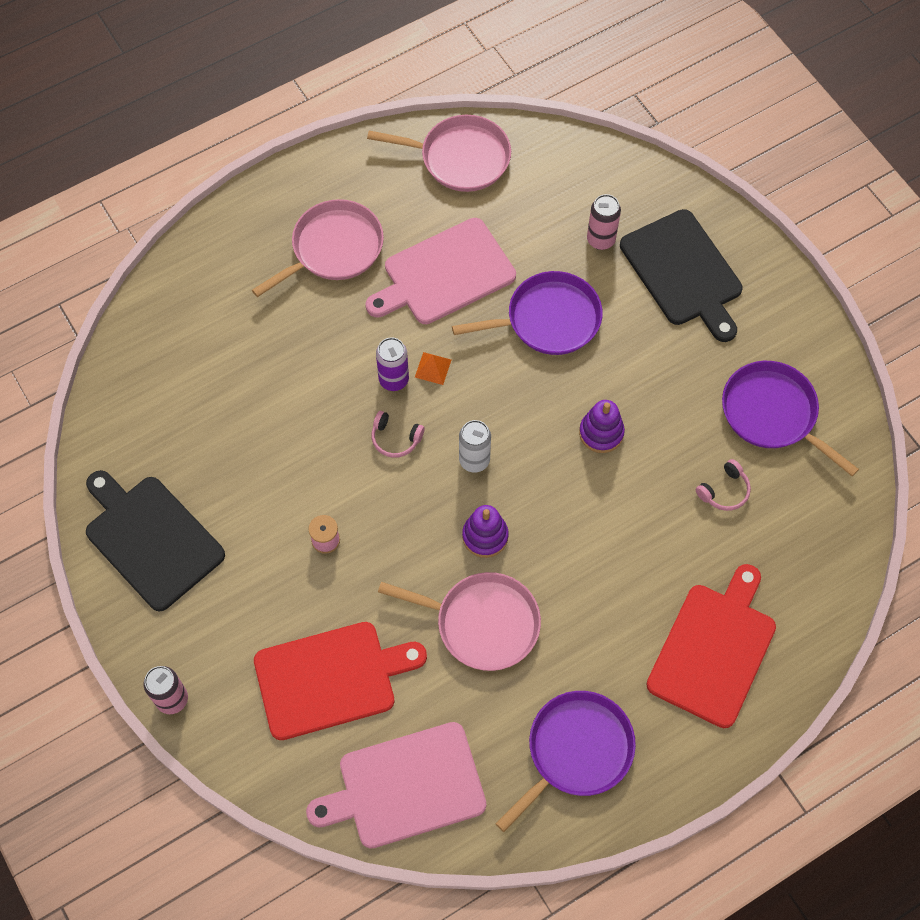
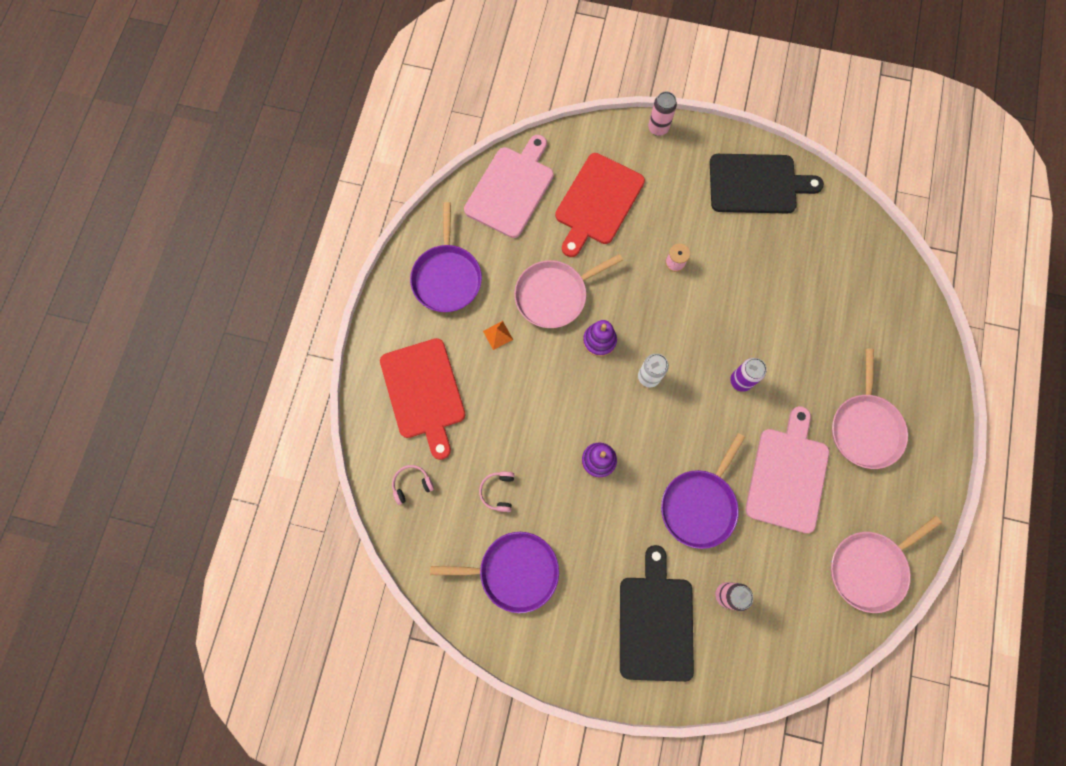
camera: 135 degrees right, 10 degrees up
(395, 438) = (702, 348): pink headphones -> pink headphones (412, 484)
(433, 368) = (728, 409): orange pyramid -> orange pyramid (497, 335)
(683, 272) = (655, 622): black cutting board -> black cutting board turned 75 degrees clockwise

